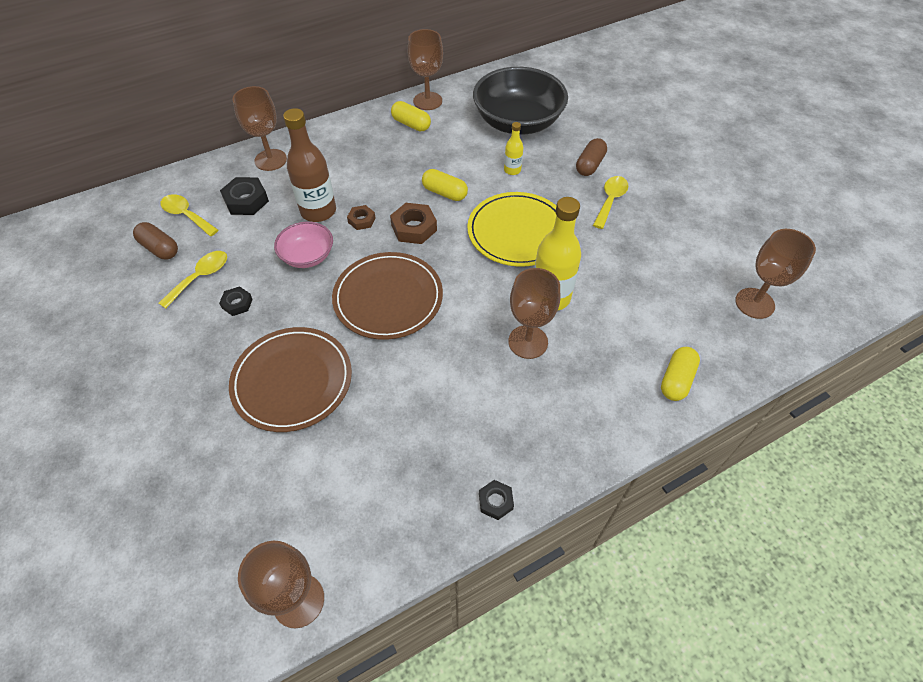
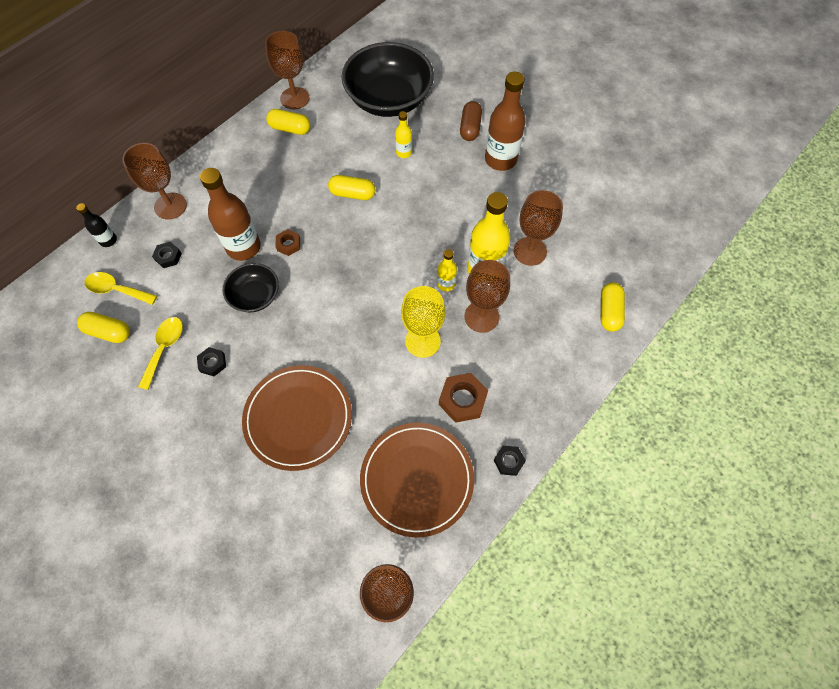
camera: 20 degrees left, 10 degrees up
(160, 248) = (108, 332): brown capsule -> yellow capsule
(202, 173) = (108, 240): none -> black bottle
(246, 201) = (168, 257): black nut -> black nut, size x0.60
(307, 256) = (255, 296): pink bowl -> black bowl
(388, 298) = (347, 314): brown plate -> brown plate (417, 479)
(414, 228) = (340, 238): brown nut -> brown nut (462, 400)
(454, 347) = (422, 341): none -> yellow goblet
(503, 299) = (446, 284): none -> yellow bottle
(517, 232) = (433, 215): yellow plate -> none
(610, 200) = (500, 159): yellow spoon -> brown bottle
(754, 303) = (647, 223): brown goblet -> brown goblet (530, 251)

